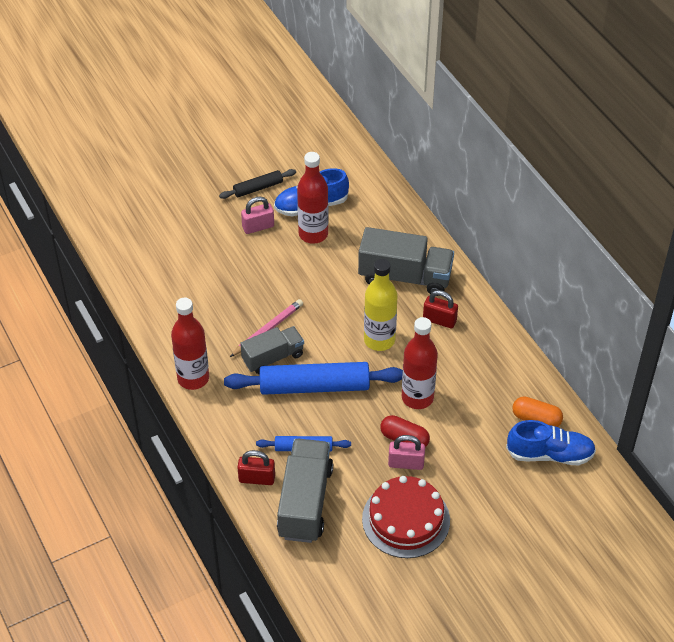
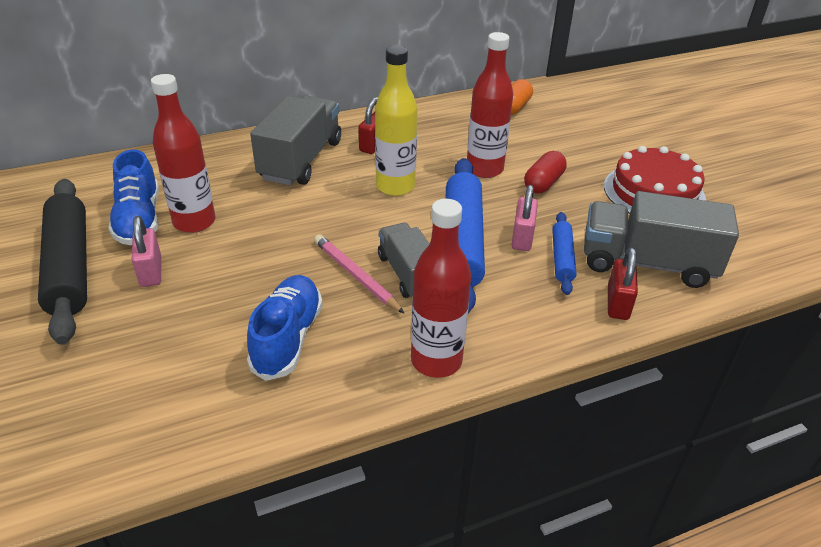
camera: 85 degrees left, 10 degrees down
(258, 188) = (69, 266): black rolling pin -> black rolling pin, size x1.95
(406, 463) = (577, 185): pink padlock -> pink padlock (522, 238)
(550, 454) = (557, 106): blue shoe -> blue shoe (287, 338)

